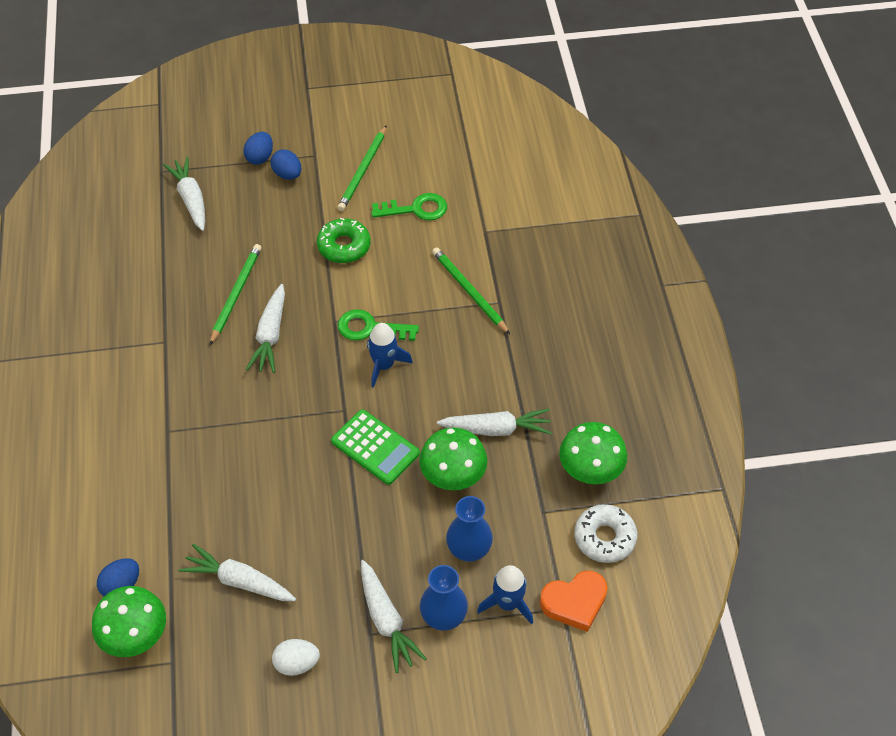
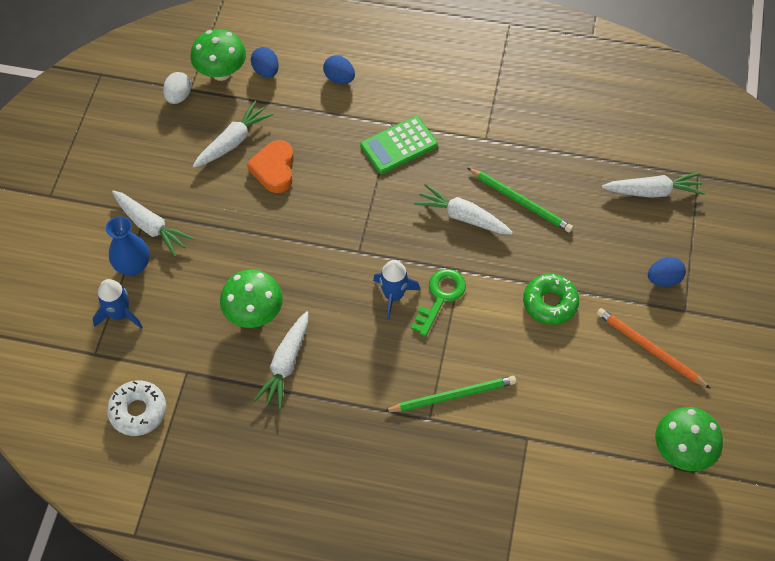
camera: 110 degrees right, 5 degrees up
(260, 157) = (695, 261): blue egg -> blue egg (339, 78)
(297, 663) = (148, 161): white egg -> white egg (179, 96)
(363, 171) = (649, 349): green pencil -> orange pencil
(375, 447) = (310, 264): green calculator -> green calculator (399, 145)
(386, 620) = (151, 226): white carrot -> white carrot turned 135 degrees counterclockwise
(416, 209) = (579, 382): green key -> none
(469, 549) = (181, 303): blue vase -> none
(574, 602) = (94, 364): orange heart -> orange heart (274, 169)
(590, 471) = (207, 426): green mushroom -> green mushroom (682, 451)

